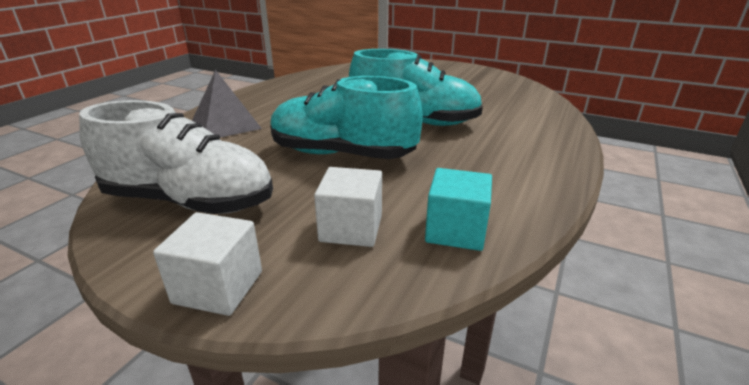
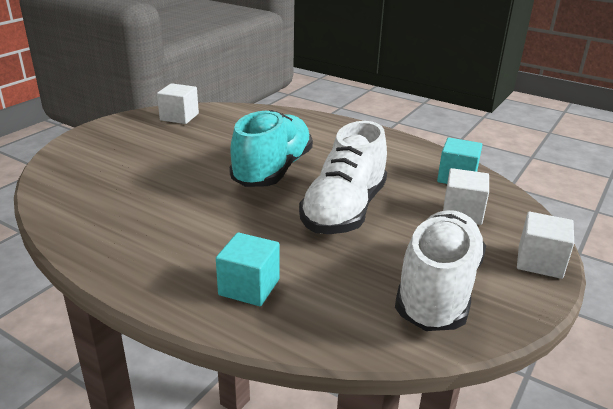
camera: 85 degrees left, 0 degrees up
(226, 125) = (249, 287): grey pyramid -> turquoise cube
(342, 154) = (344, 211): turquoise shoe -> white shoe
(499, 82) = (179, 117): none -> white cube

